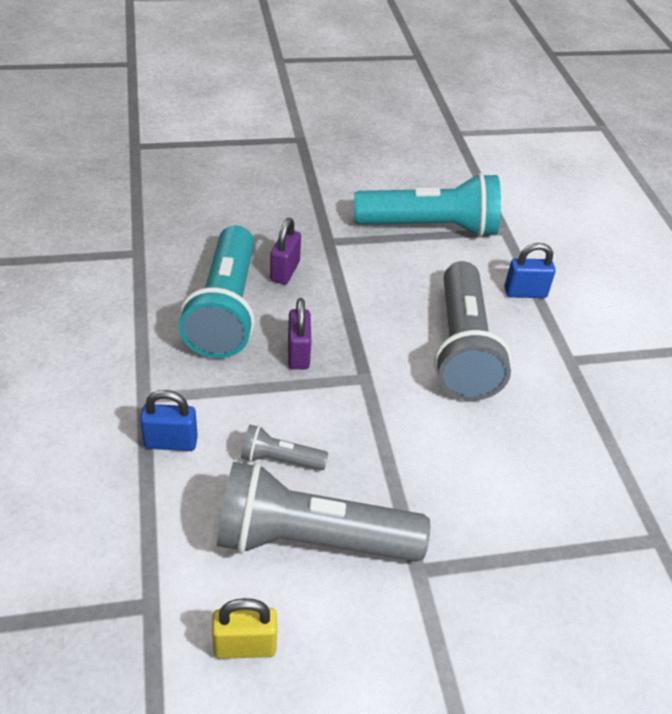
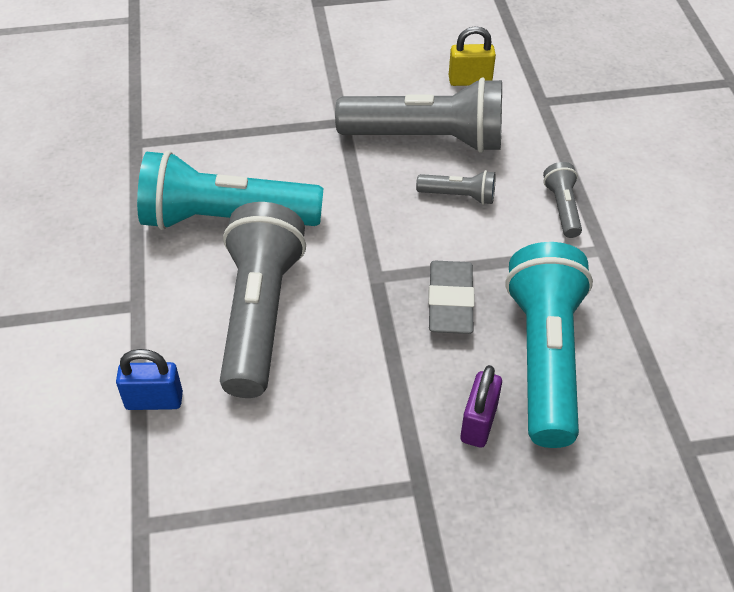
camera: 175 degrees left, 5 degrees up
(171, 442) = (562, 208): blue padlock -> grey flashlight
(298, 354) = (450, 302): purple padlock -> grey eraser
(430, 227) = (260, 525): turquoise flashlight -> turquoise flashlight (226, 219)

